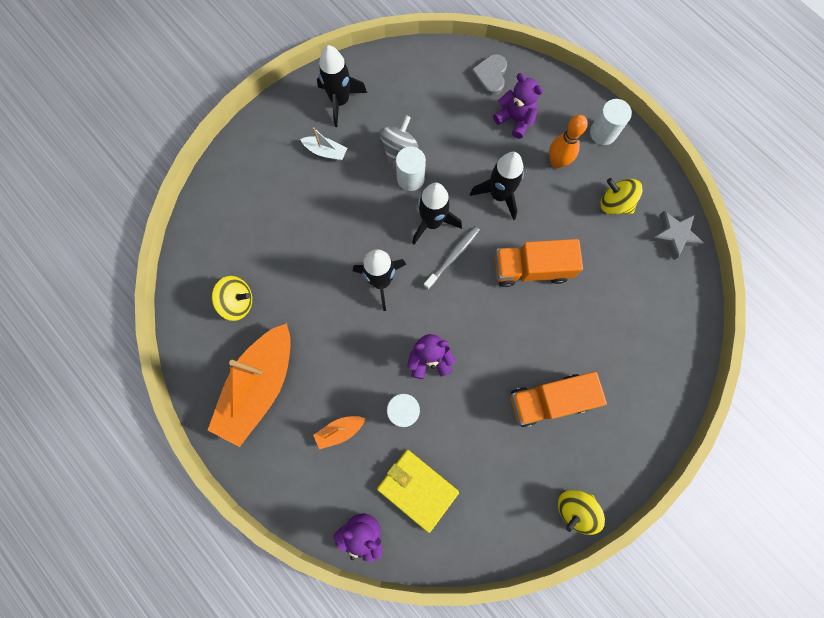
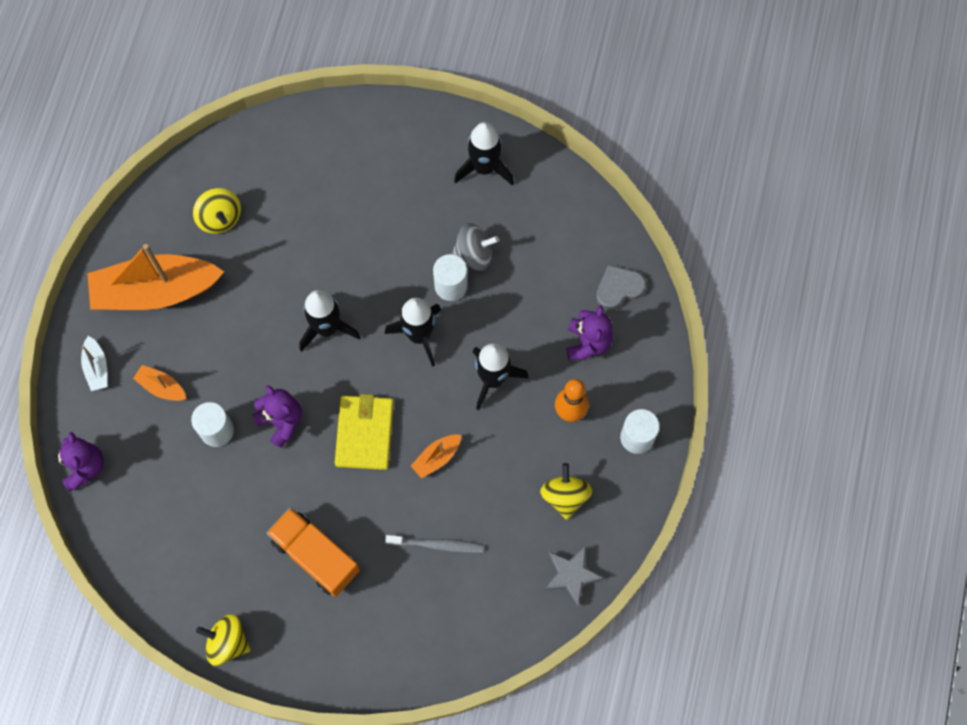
camera: 55 degrees right, 5 degrees down
(325, 151) = (422, 191): white boat -> white boat (97, 367)
(417, 489) = (154, 489): yellow wallet -> yellow wallet (365, 433)
(453, 256) = (398, 377): grey toothbrush -> grey toothbrush (437, 545)
(531, 268) = (436, 457): orange truck -> orange boat

